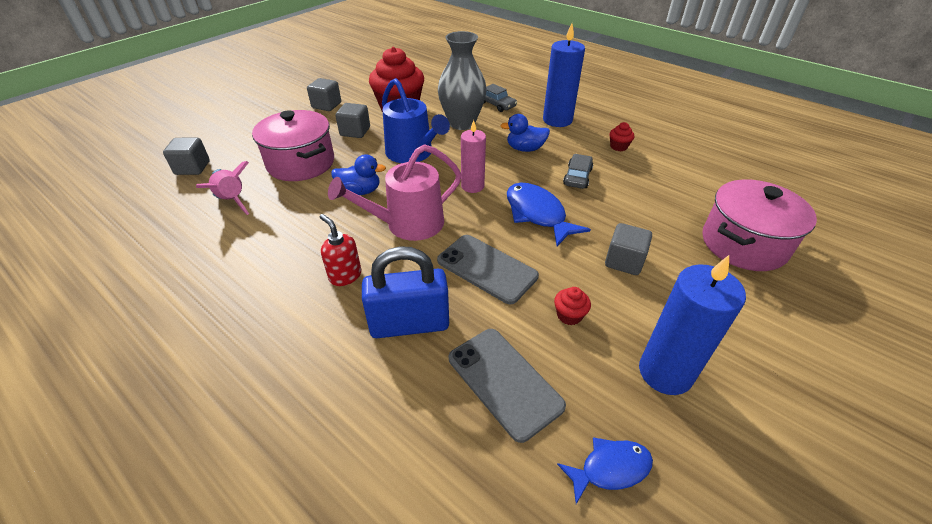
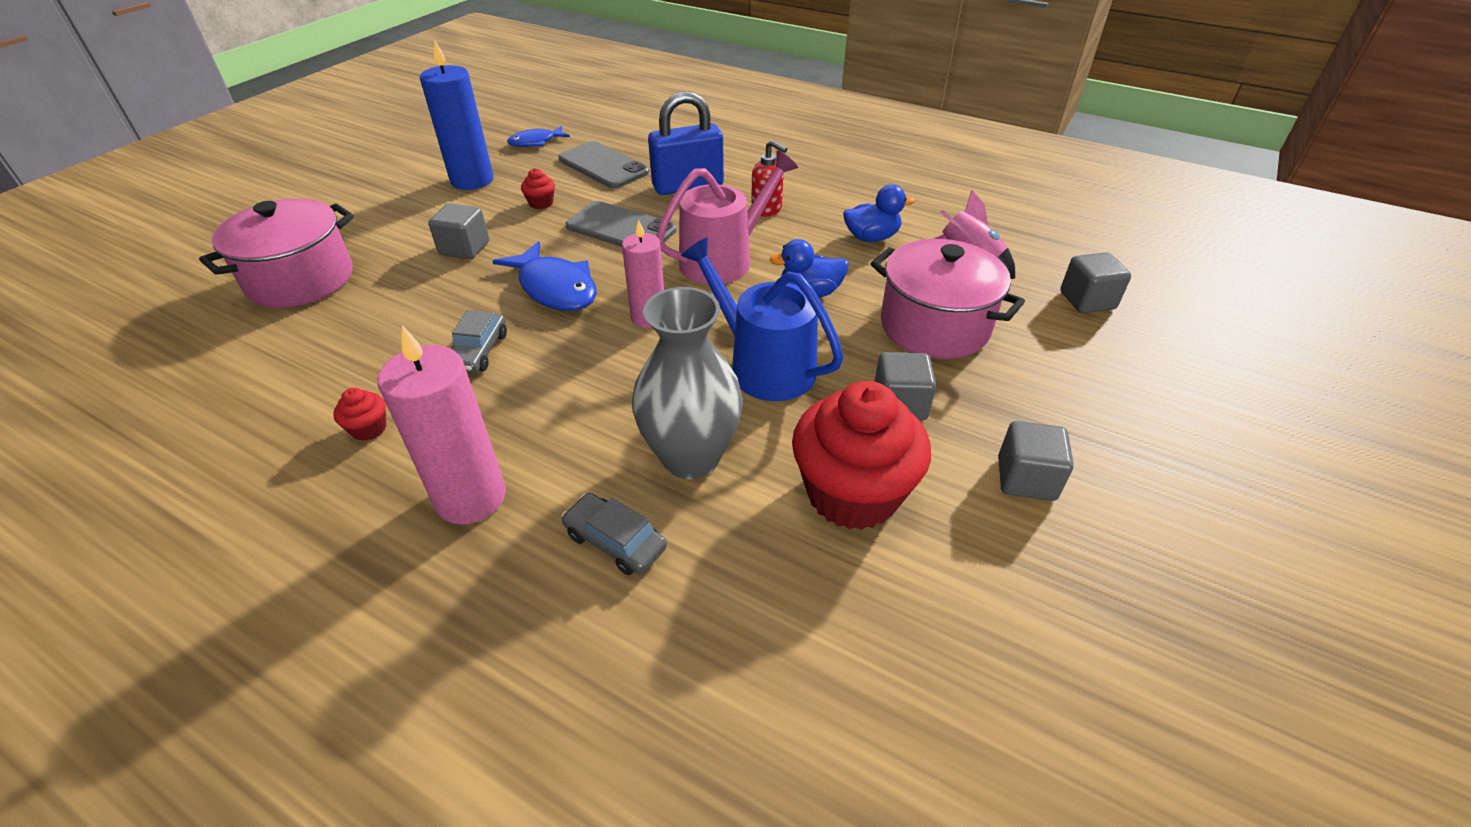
camera: 170 degrees right, 0 degrees up
(525, 149) = (558, 401): blue duck -> blue duck (871, 237)
(557, 120) = (471, 497): blue candle -> pink candle

